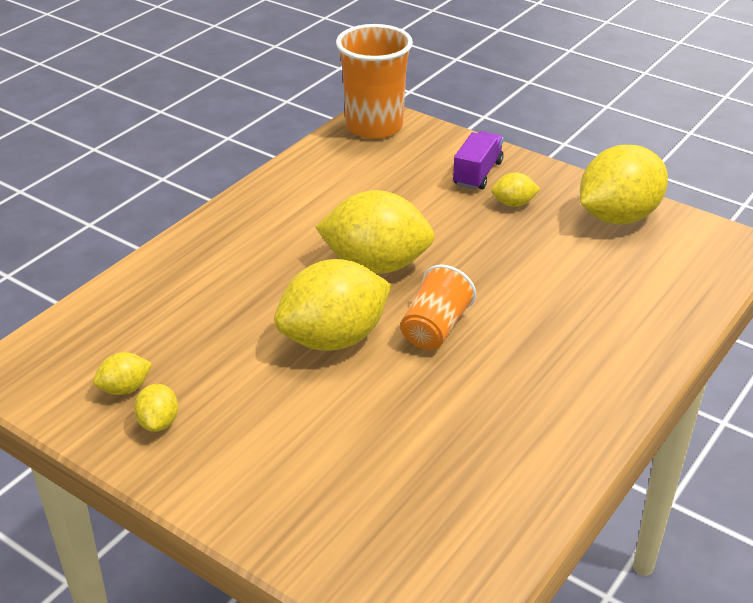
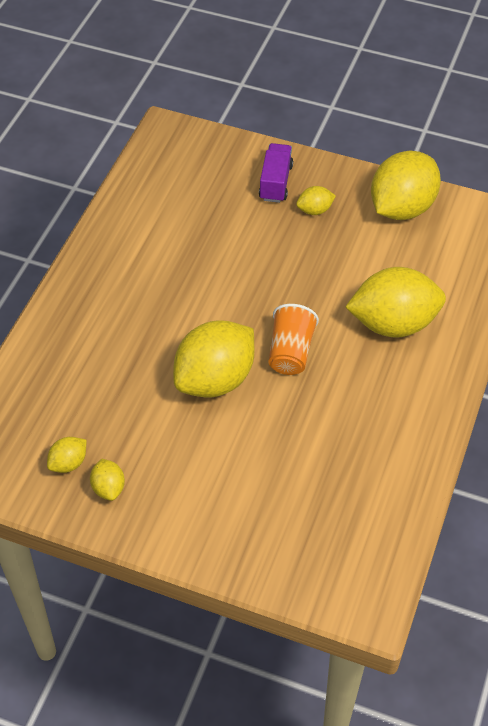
camera: 15 degrees left, 15 degrees up
(374, 126) = (170, 144): orange cup -> none
(376, 265) = (223, 298): yellow lemon -> yellow lemon (393, 323)

